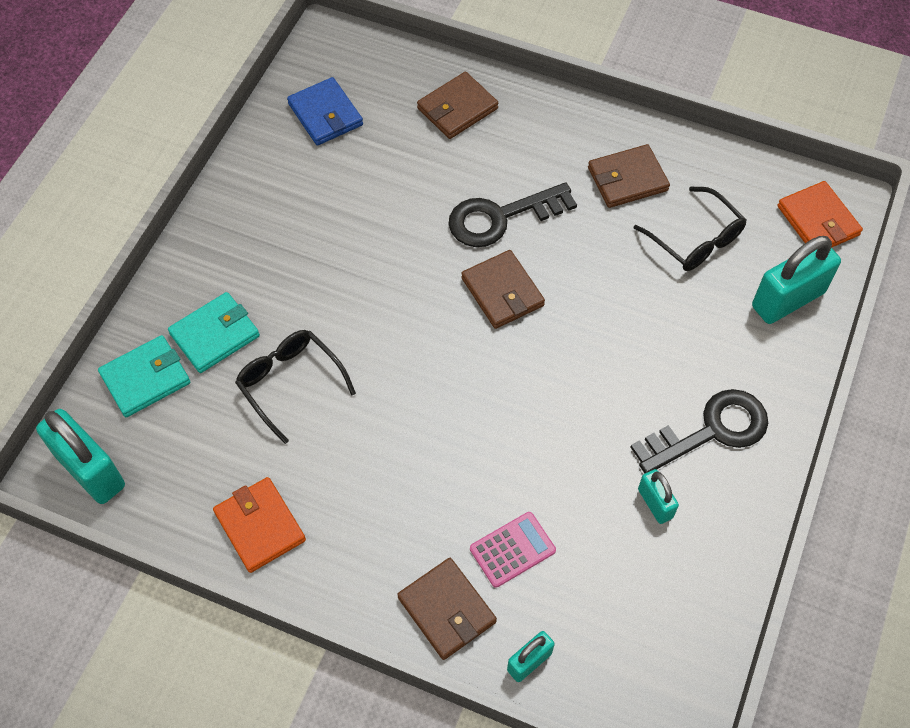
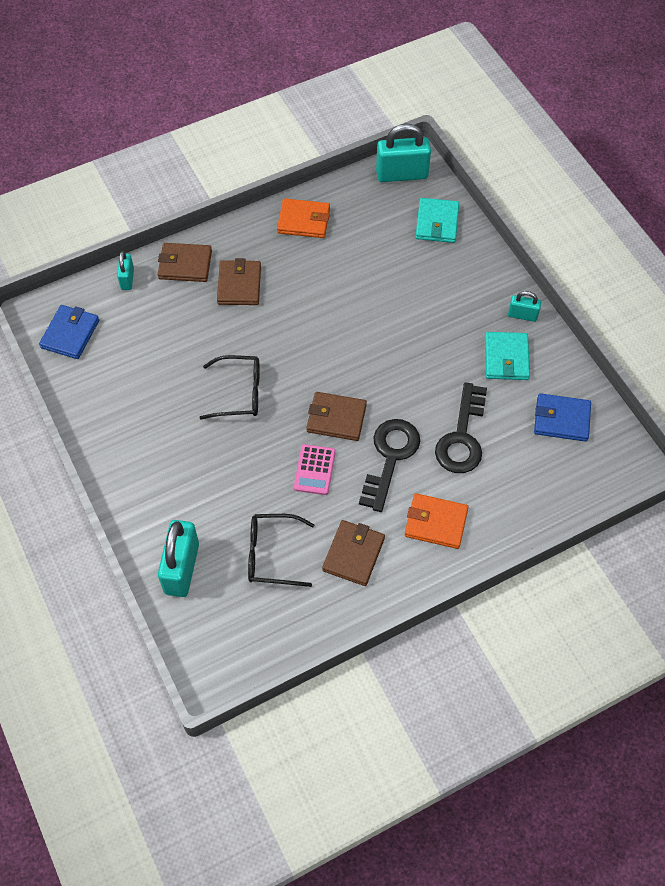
camera: 130 degrees right, 0 degrees up
(215, 335) = (437, 266): turquoise wallet -> turquoise wallet (506, 358)
(290, 383) = (373, 280): black glasses -> black glasses (239, 393)
(457, 108) = (502, 499): brown wallet -> brown wallet (239, 285)
(512, 549) = (185, 311): pink calculator -> pink calculator (314, 470)
(655, 503) = (141, 390): turquoise padlock -> turquoise padlock (522, 315)
(665, 654) = (70, 334): none -> blue wallet
(711, 430) = (150, 451): black key -> black key (462, 437)
(818, 220) = (215, 643): orange wallet -> orange wallet (436, 523)

